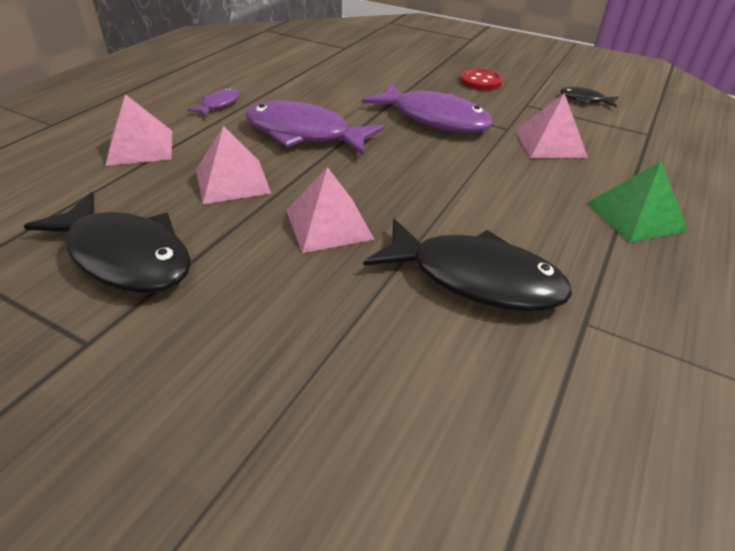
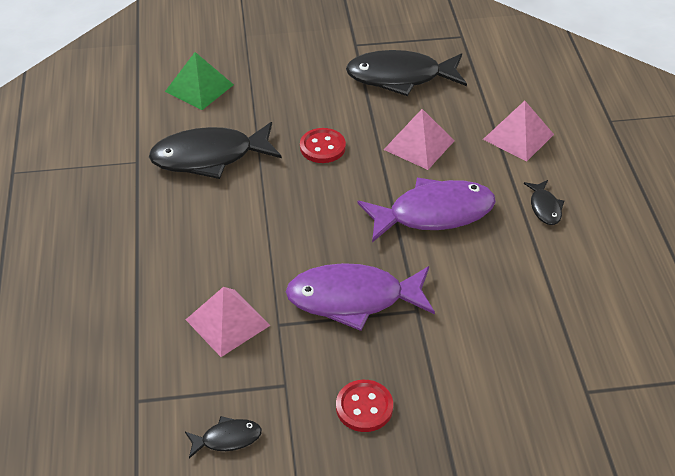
camera: 145 degrees right, 5 degrees up
(219, 104) = (545, 207): purple fish -> black fish
(328, 224) = (322, 147): pink pyramid -> red button
(635, 216) = (126, 262): green pyramid -> green pyramid (199, 88)

